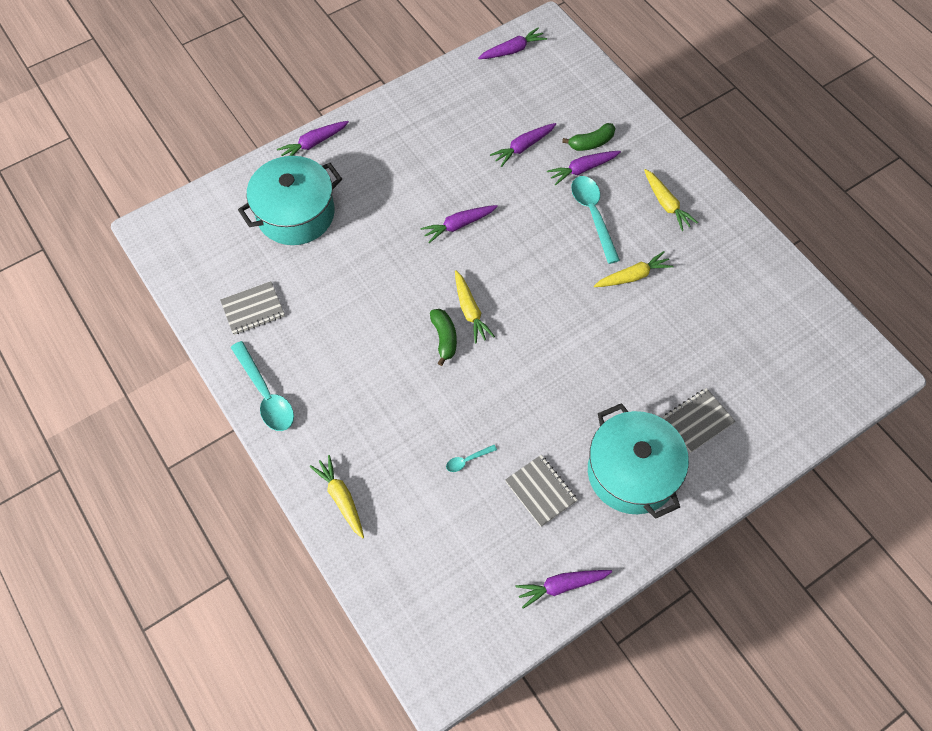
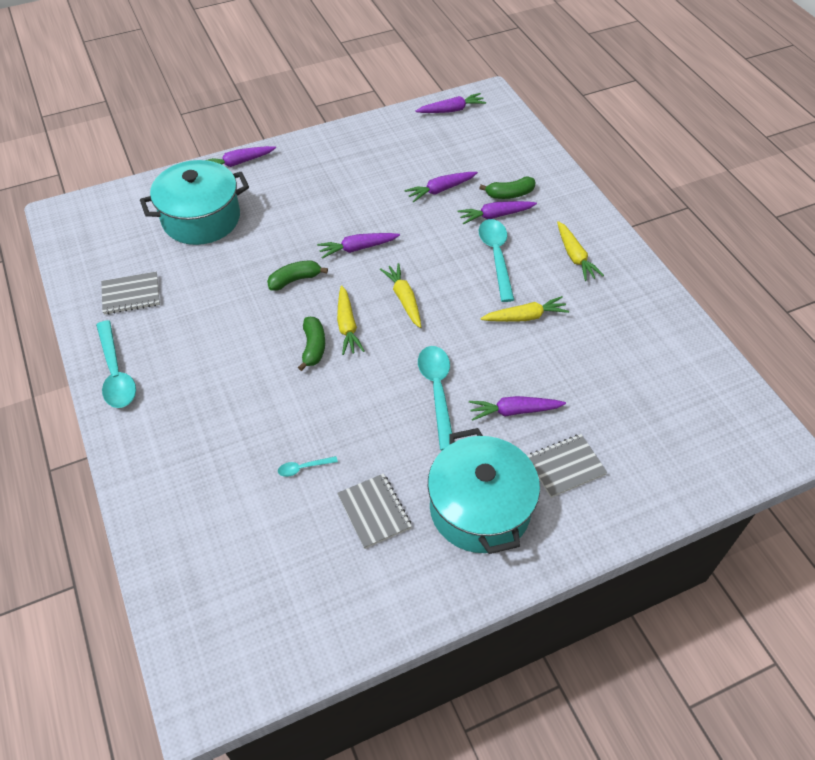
camera: 10 degrees right, 10 degrees down
(341, 498) = (158, 485): yellow carrot -> yellow carrot (404, 299)
(407, 269) = (295, 280): none -> green banana
(561, 586) = (371, 617): purple carrot -> purple carrot (514, 411)
(569, 366) = (437, 392): none -> turquoise spoon

